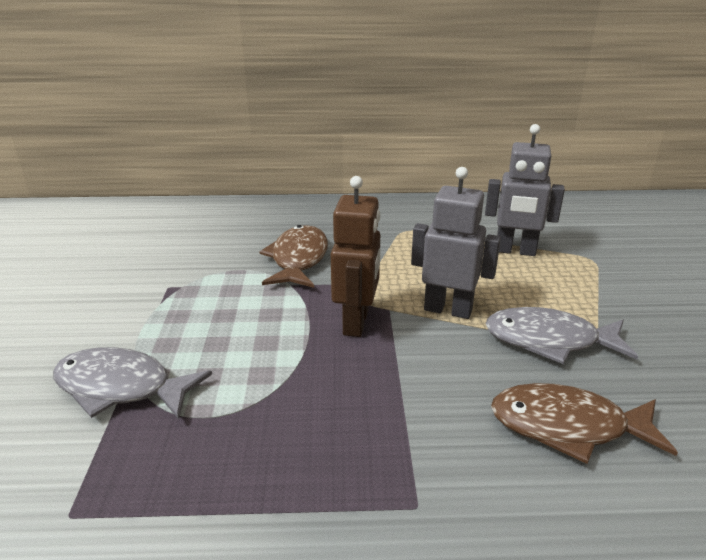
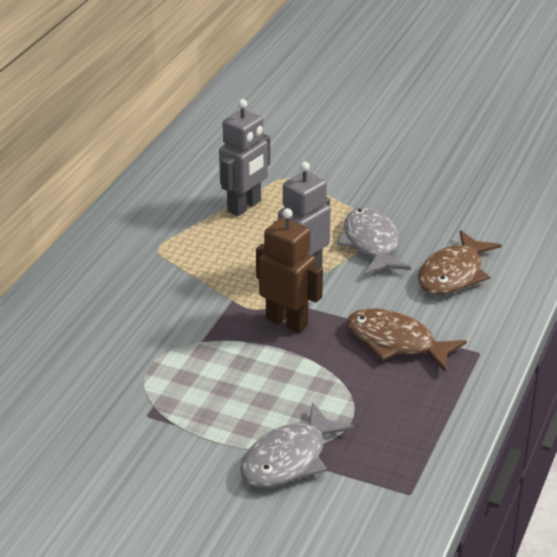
camera: 65 degrees left, 5 degrees up
(298, 259) = (160, 326): brown fish -> brown fish (396, 342)
(549, 340) = (371, 244): grey fish -> grey fish turned 135 degrees clockwise

